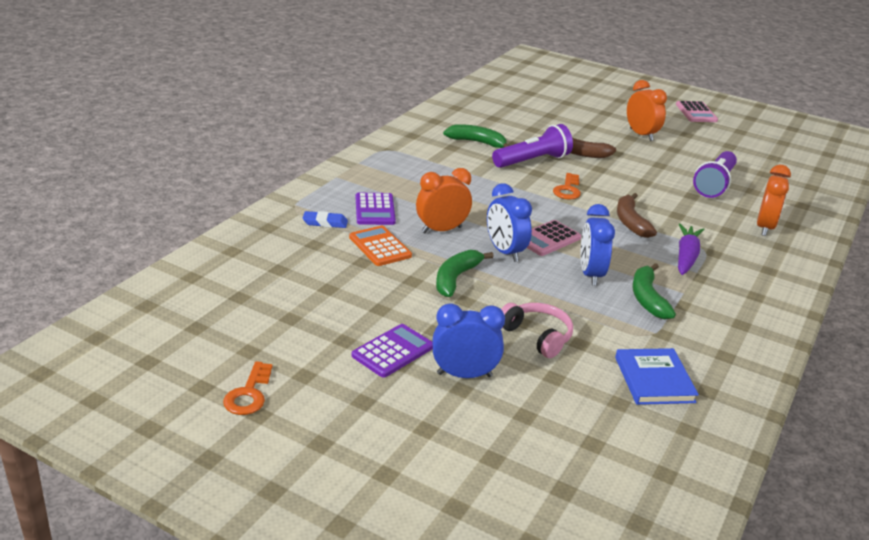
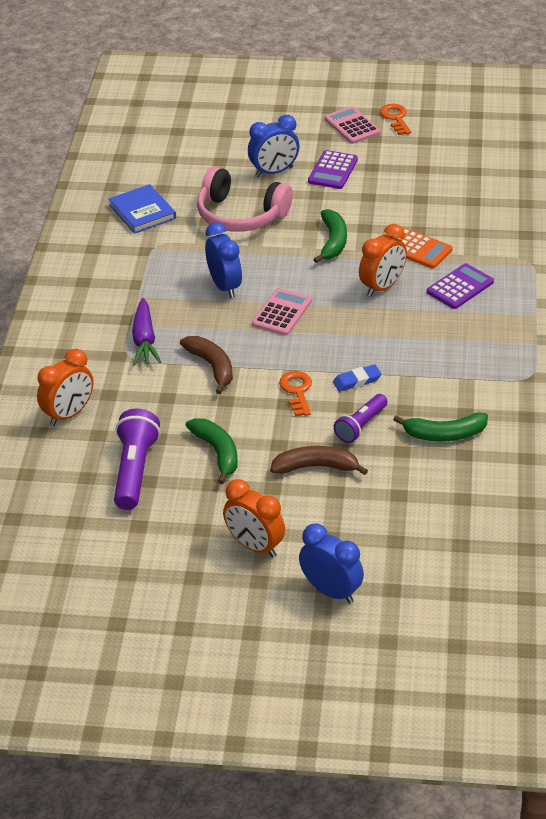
camera: 160 degrees right, 10 degrees up
(325, 223) = (486, 256): blue eraser -> blue eraser (357, 381)
(375, 210) = (460, 287): purple calculator -> purple calculator turned 75 degrees clockwise
(505, 252) = (311, 283): blue clock -> blue clock (331, 591)
(532, 161) = (361, 426): purple flashlight -> purple flashlight, size x0.65
(537, 336) = (240, 215): pink headphones -> pink headphones, size x1.56
(647, 298) = (167, 279): green banana -> green banana (217, 453)
(696, 112) = (193, 652): pink calculator -> pink calculator (352, 126)
(765, 227) = (69, 414): orange clock -> orange clock turned 135 degrees counterclockwise

